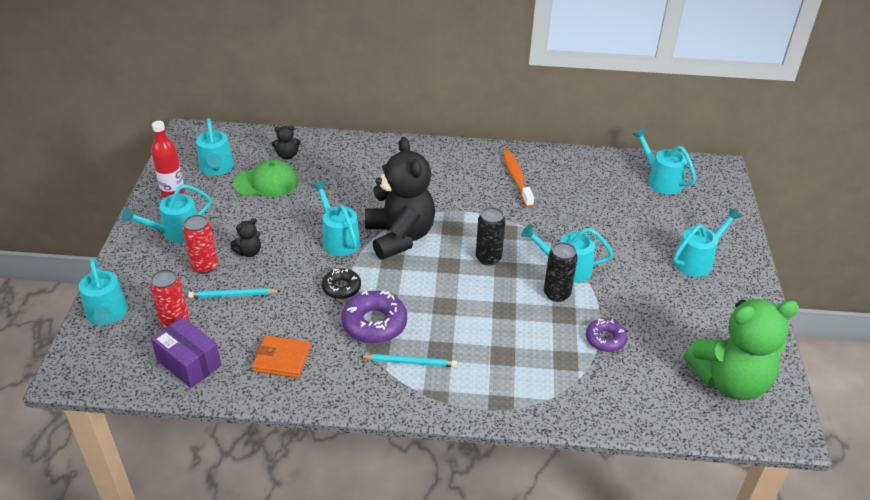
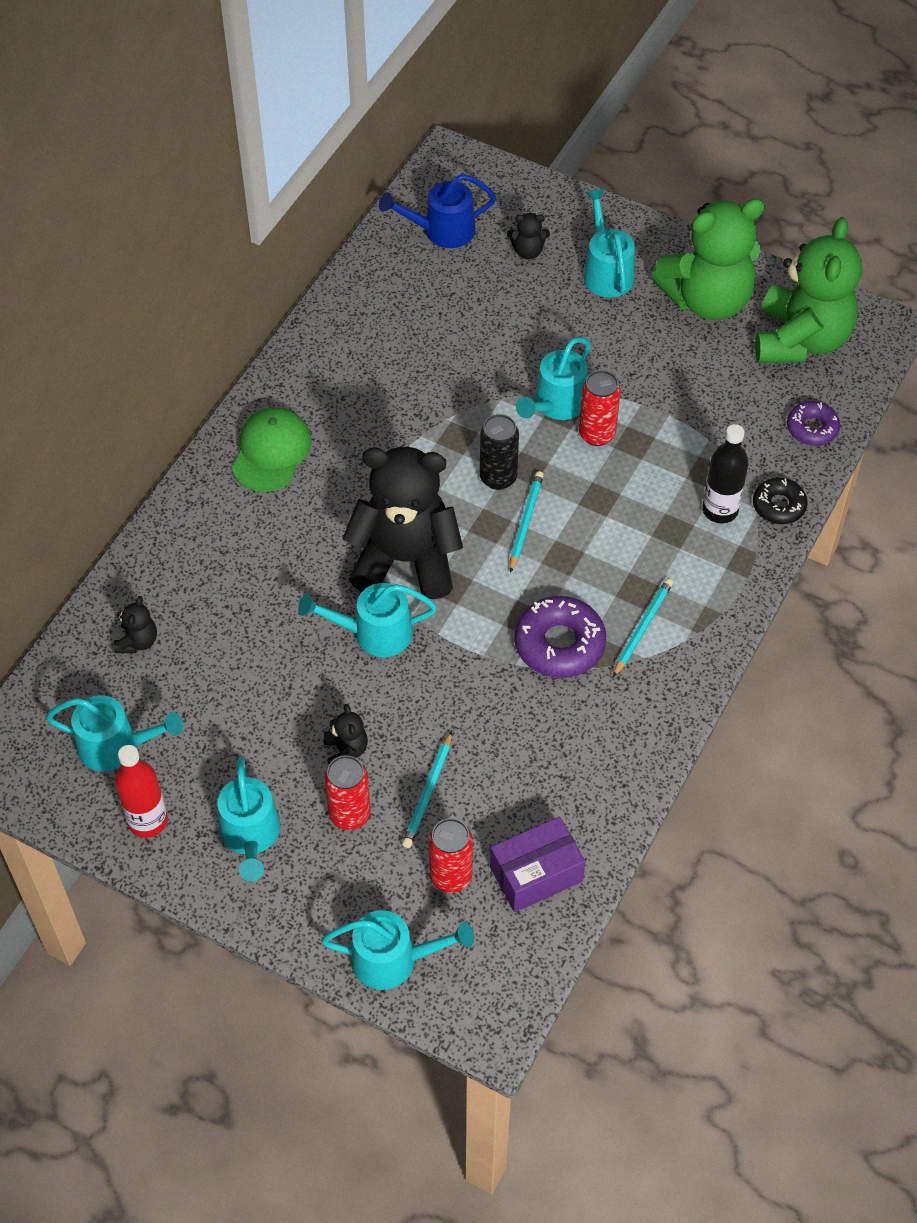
camera: 65 degrees left, 15 degrees up
(266, 182) = (192, 688): green cap -> green cap (271, 452)
(282, 359) = (576, 765): orange wallet -> none
(341, 288) = (475, 660): black donut -> black donut (779, 505)
(461, 280) = (525, 522): none -> turquoise pencil
(516, 178) = (352, 381): orange toothbrush -> none
(537, 377) = (720, 510): none -> black bottle
(557, 294) = (597, 434): black can -> red can
(605, 339) = (691, 420): purple donut -> purple donut (812, 428)
(660, 180) = (441, 231): turquoise watering can -> blue watering can
(679, 220) = (528, 251): none -> black teddy bear
(719, 318) = (707, 300): none -> green teddy bear

